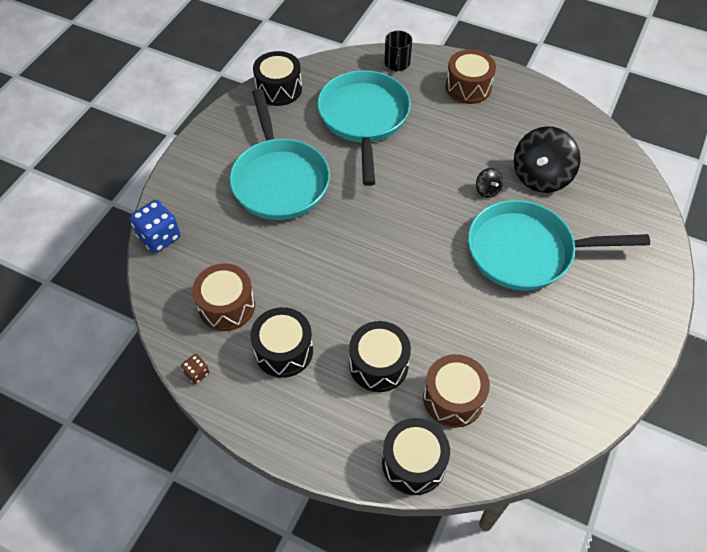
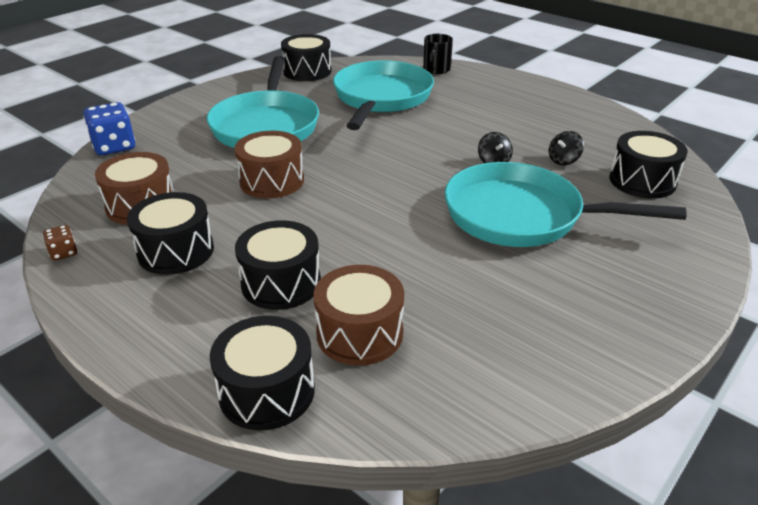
camera: 15 degrees right, 20 degrees down
(468, 87) = (505, 91): brown drum -> brown drum (272, 181)
(541, 176) = (563, 160): black spinning top -> black spinning top, size x0.46
(605, 190) = (642, 181): none -> black drum

